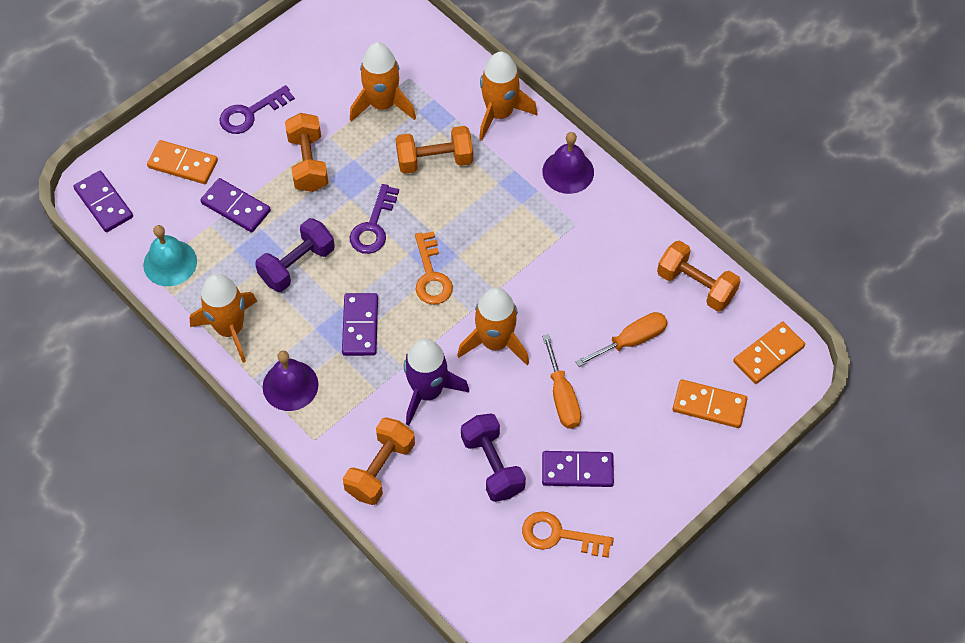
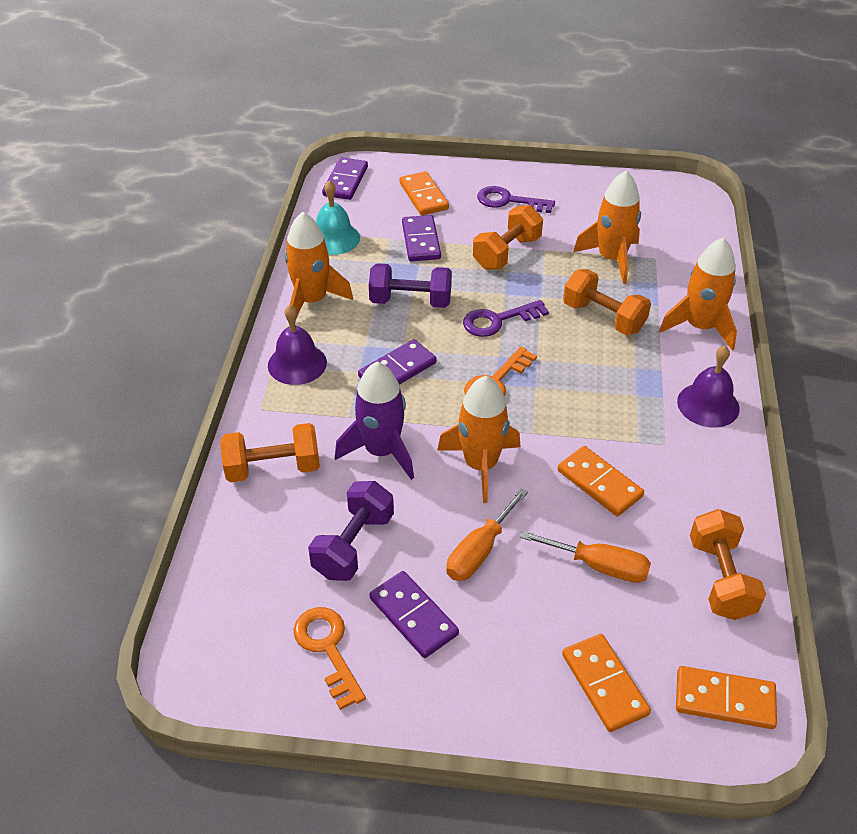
camera: 50 degrees right, 15 degrees down
(572, 287) = (599, 483): none -> orange domino

